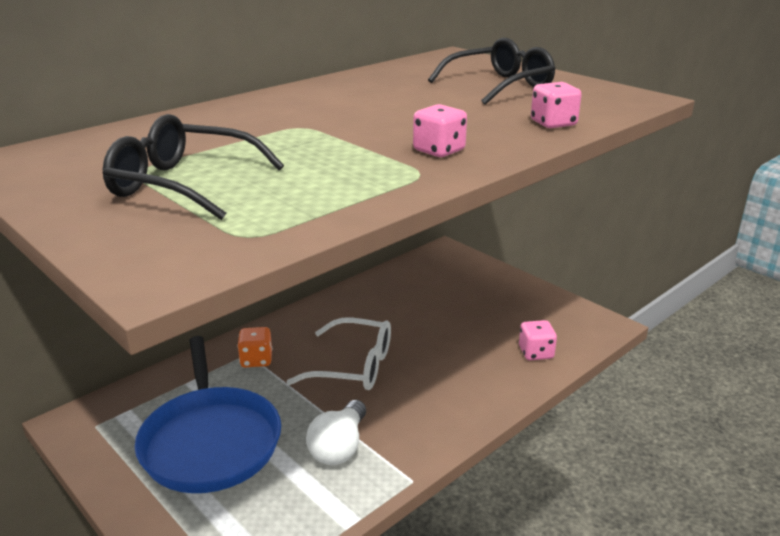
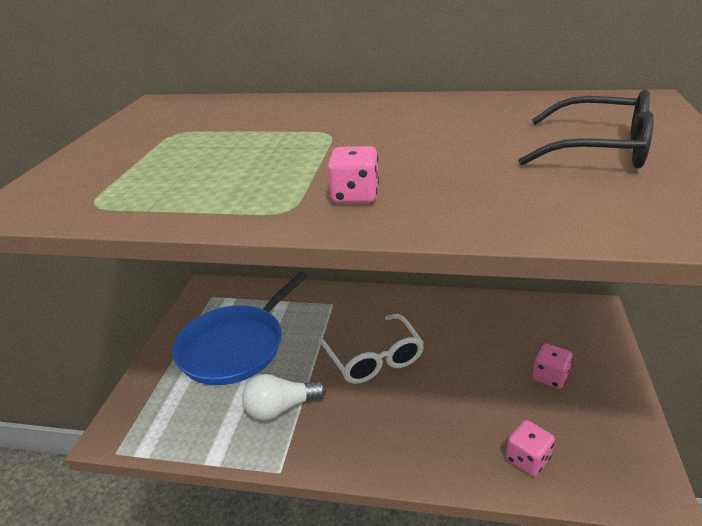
camera: 55 degrees right, 5 degrees up
(184, 184) = (167, 152): black glasses -> none
(256, 360) = (330, 311): orange dice -> none
(553, 123) = (535, 215): pink dice -> pink dice (550, 377)

